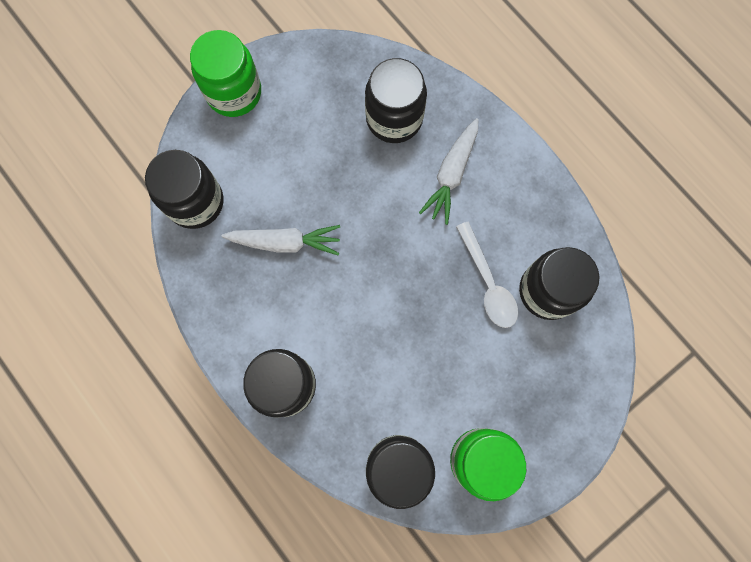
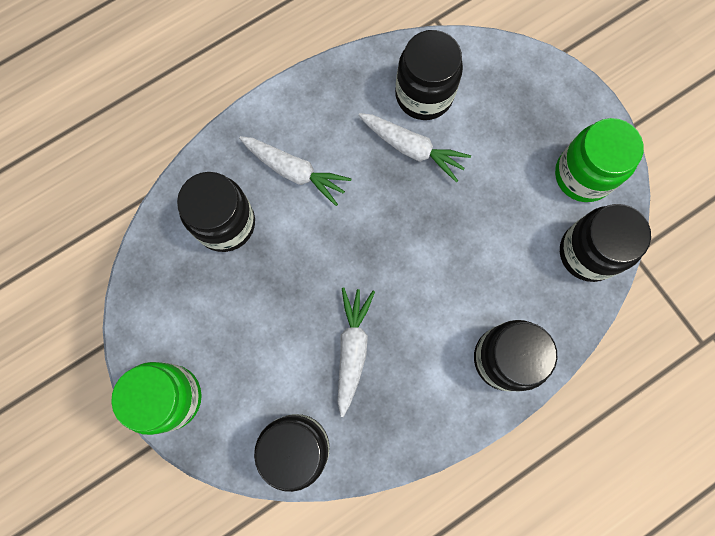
camera: 85 degrees left, 0 degrees up
(488, 283) = (412, 149): white spoon -> white carrot

